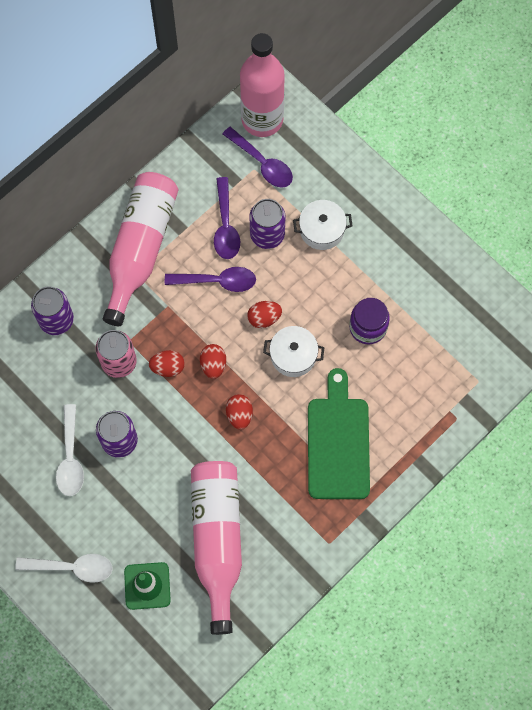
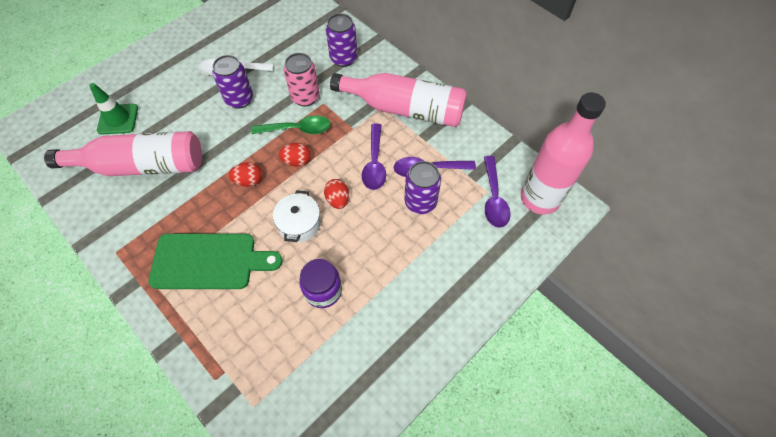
camera: 90 degrees right, 10 degrees down
(72, 567) = (146, 74): white spoon -> none
(168, 367) = (298, 129): red egg -> green spoon
(262, 163) = (493, 198): purple spoon -> purple spoon turned 45 degrees counterclockwise
(322, 230) = (427, 249): white pot -> none

